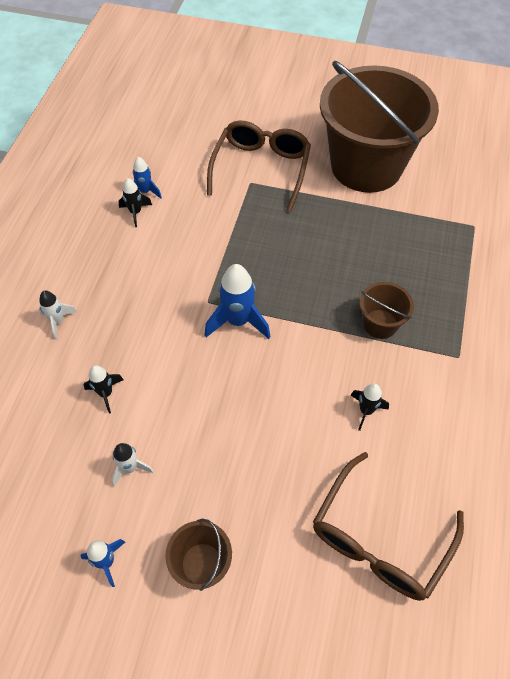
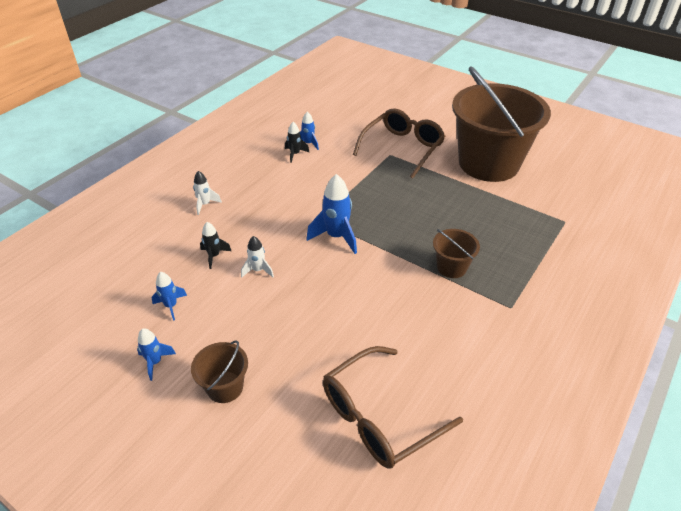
camera: 20 degrees right, 15 degrees down
(87, 480) = (171, 306): none -> blue rocket
(130, 468) = (206, 307): white rocket -> white rocket (258, 270)
(366, 411) = (411, 322): black rocket -> none

